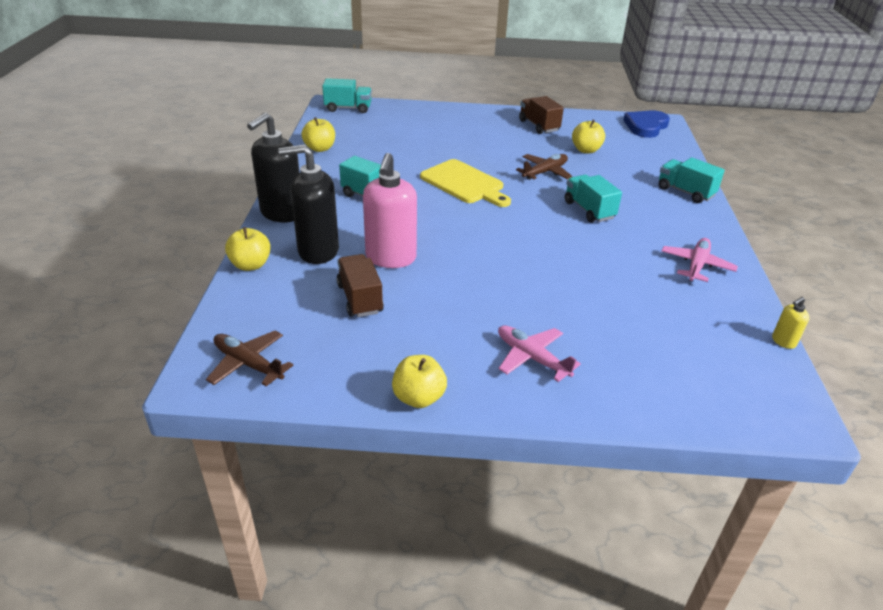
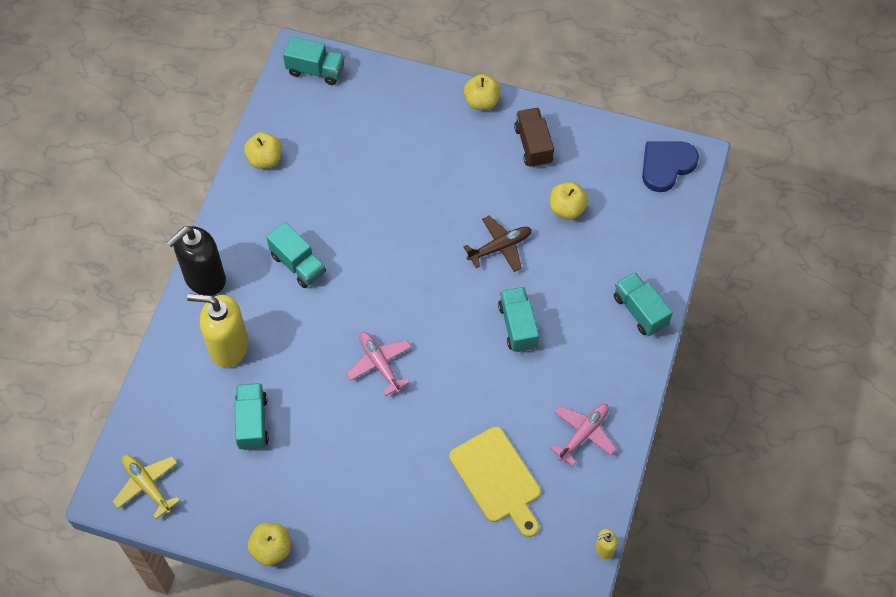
camera: 15 degrees right, 25 degrees up
(248, 364) = (147, 485): brown plane -> yellow plane
(250, 265) = (165, 357): yellow apple -> yellow apple (481, 101)
(318, 251) = (228, 347): black soap dispenser -> yellow soap dispenser
(360, 298) = (252, 422): brown truck -> turquoise truck
(391, 258) = (293, 369): pink soap dispenser -> none
(464, 183) = (404, 255): yellow cutting board -> yellow cutting board (497, 479)
(532, 358) = (376, 524): pink plane -> pink plane (379, 364)

